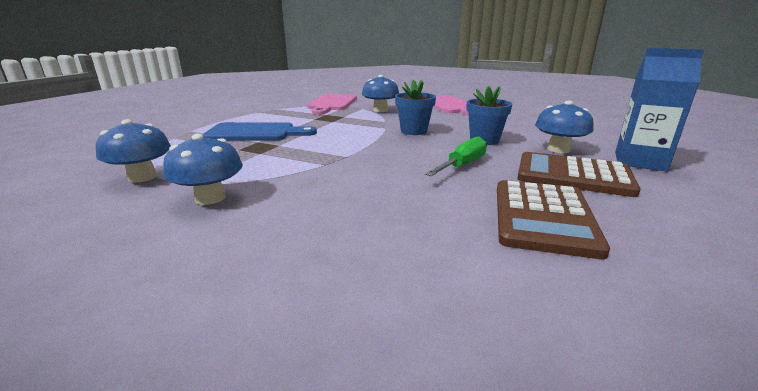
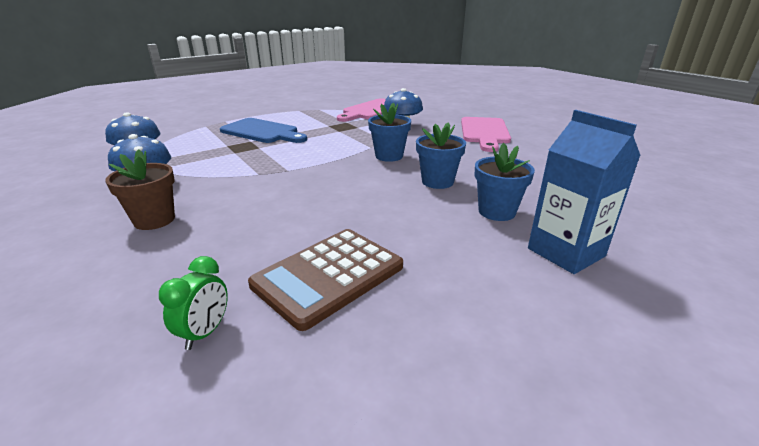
camera: 30 degrees right, 5 degrees up
(292, 225) = (154, 220): none -> brown flower pot
(462, 165) = (362, 204): green screwdriver -> none
(543, 291) = (205, 332): none -> green clock
(558, 149) = (496, 212): blue mushroom -> blue flower pot
(573, 175) = (447, 245): brown calculator -> none

